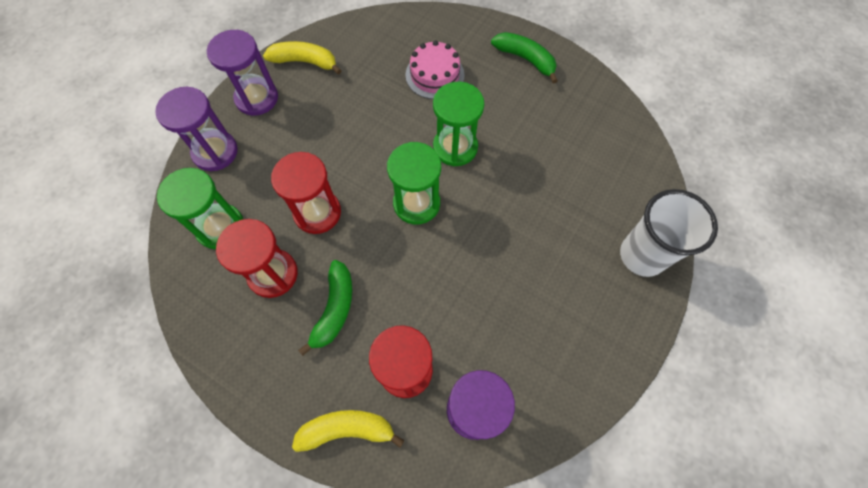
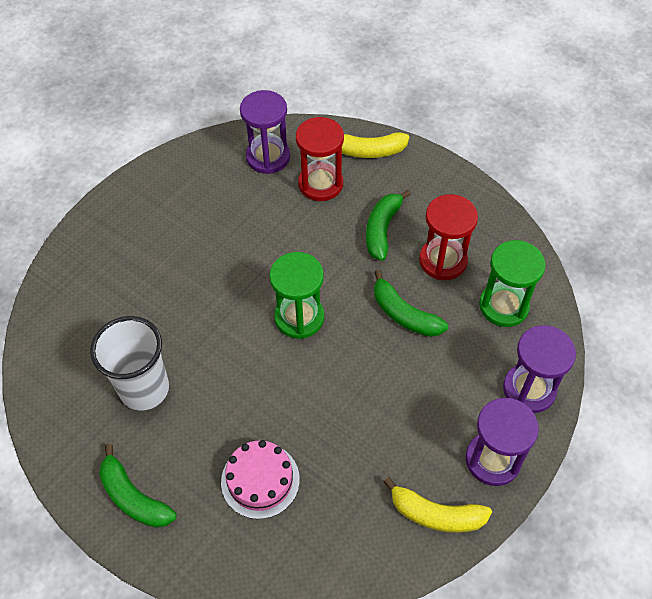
camera: 175 degrees left, 10 degrees down
(317, 212) = (404, 314): red hourglass -> green banana
(455, 147) = (249, 377): green hourglass -> none
(642, 255) = (86, 256): white cup -> white cup (144, 389)

